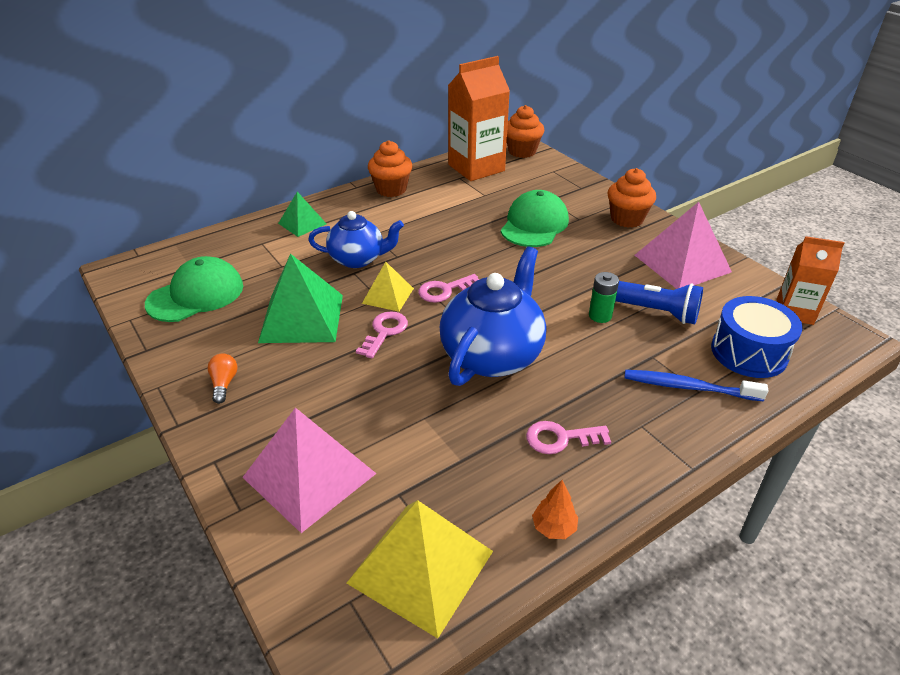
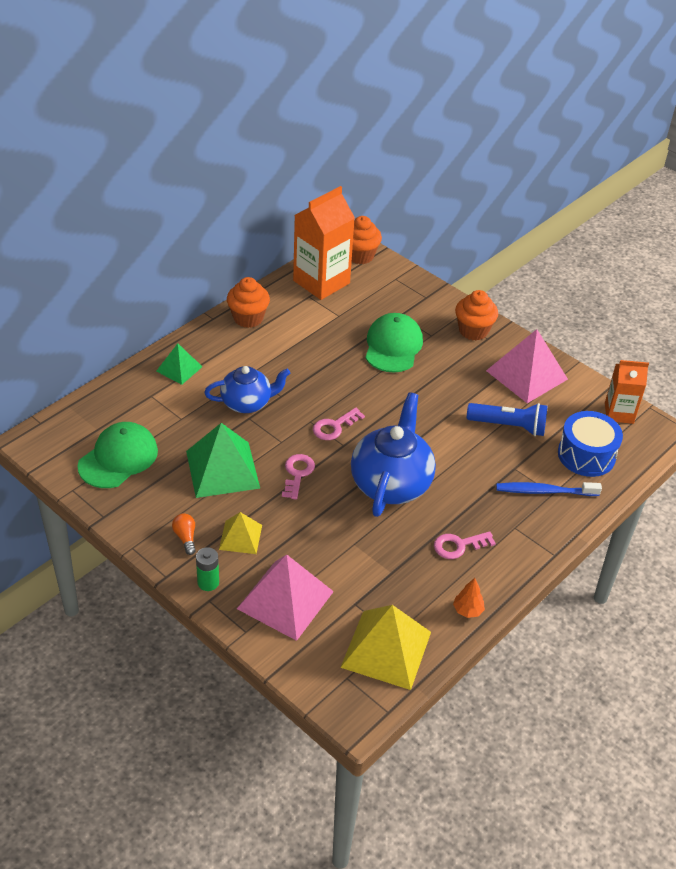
camera: 15 degrees left, 5 degrees up
(388, 295) = (287, 438): yellow pyramid -> yellow pyramid (240, 537)
(600, 316) = (468, 436): green battery -> green battery (208, 582)

